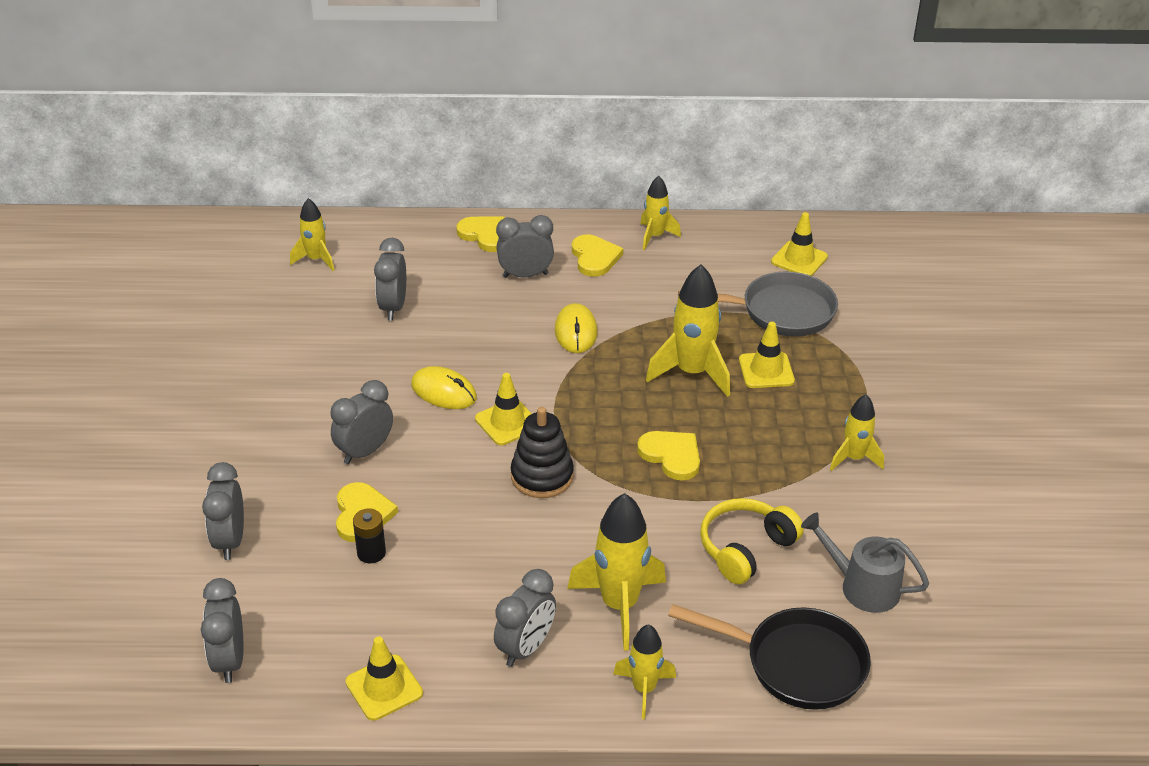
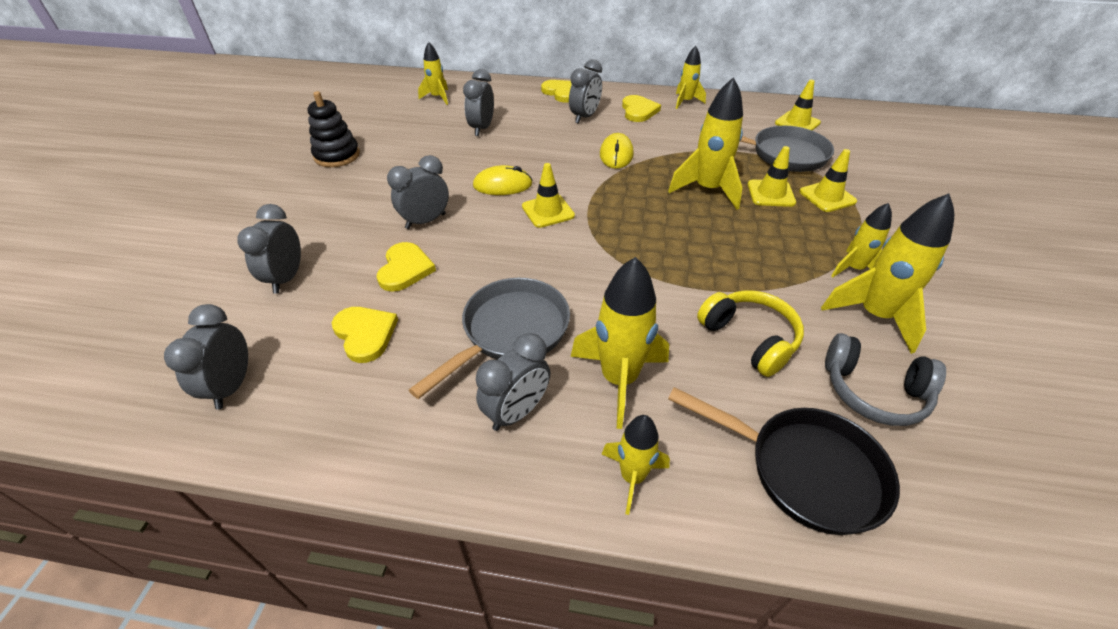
camera: 10 degrees right, 5 degrees up
(371, 553) = (400, 302): black battery -> none
(384, 688) = (364, 435): yellow traffic cone -> yellow traffic cone (827, 197)
(444, 391) = (502, 185): yellow mouse -> yellow mouse turned 45 degrees counterclockwise
(499, 571) = (510, 332): none -> grey pan
(525, 275) = (584, 117): grey clock -> grey clock turned 120 degrees clockwise
(542, 476) = (567, 255): black stacking toy -> black stacking toy (337, 156)
(671, 456) = (684, 250): yellow heart -> yellow heart (365, 334)
(745, 548) = (750, 338): yellow headphones -> yellow headphones turned 90 degrees clockwise
(862, 586) = (873, 392): grey watering can -> grey headphones
(871, 509) = (874, 316): none -> yellow rocket

